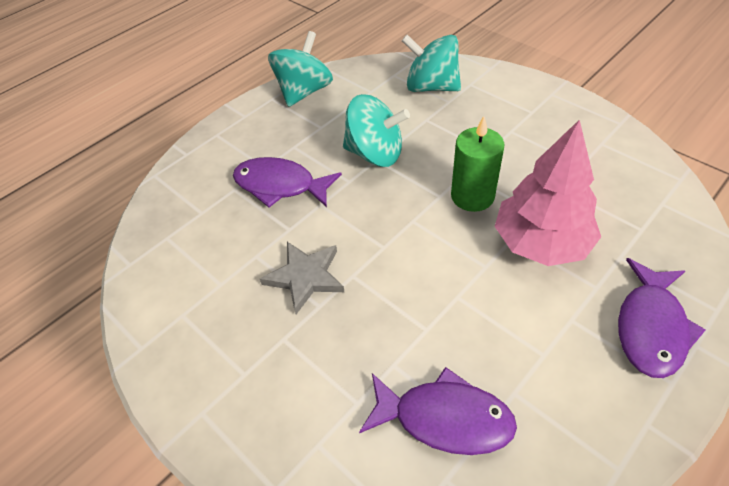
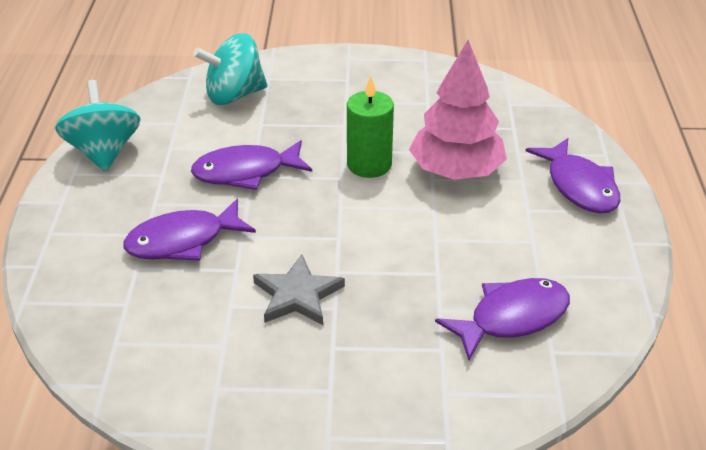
camera: 45 degrees left, 10 degrees down
(375, 154) = (246, 172): turquoise spinning top -> purple fish

